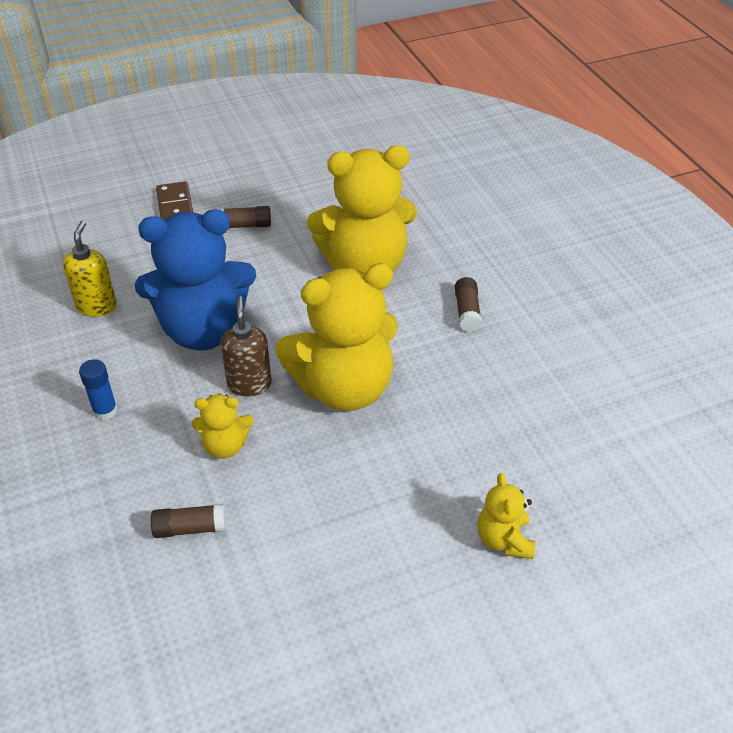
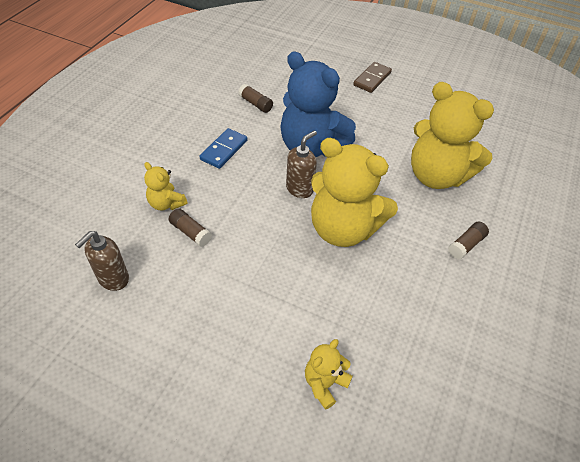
camera: 45 degrees right, 5 degrees up
(97, 306) = (279, 100): yellow soap dispenser -> none
(105, 411) = (224, 150): blue glue stick -> blue domino
(168, 655) = (113, 279): none -> brown soap dispenser
(225, 446) = (252, 208): yellow teddy bear -> yellow teddy bear (166, 203)
(245, 225) = (396, 110): brown glue stick -> brown glue stick (255, 104)

